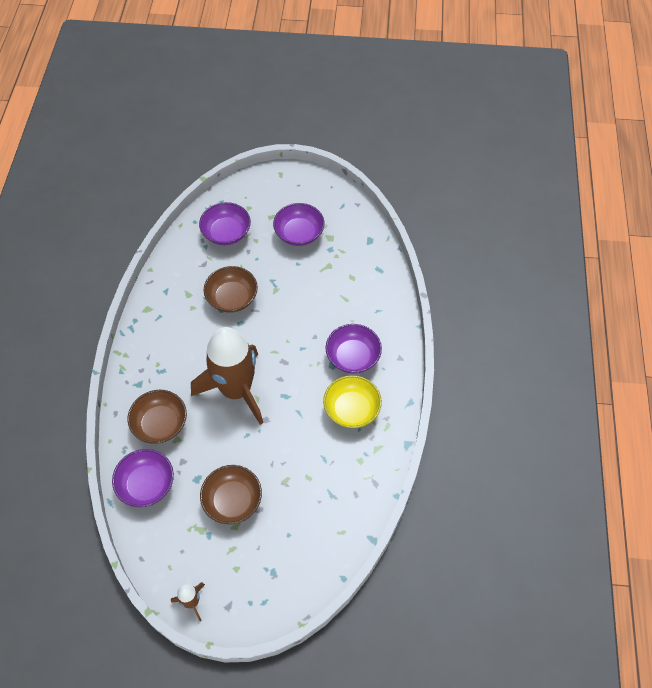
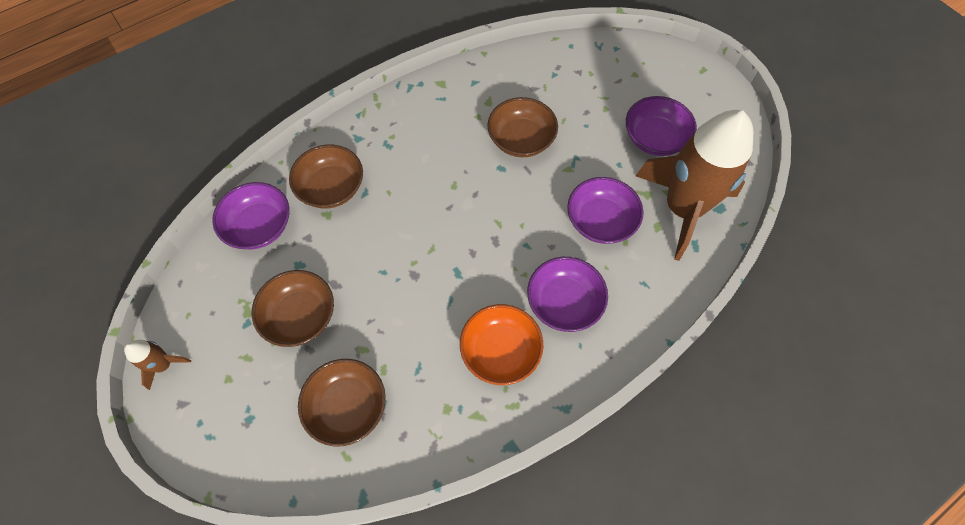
camera: 50 degrees right, 5 degrees up
(226, 233) = (587, 79): purple bowl -> purple bowl (600, 221)
(236, 390) = (424, 223): brown rocket -> brown rocket (682, 208)
(313, 512) = (347, 406): none -> brown bowl
(351, 409) = (500, 351): yellow bowl -> orange bowl

